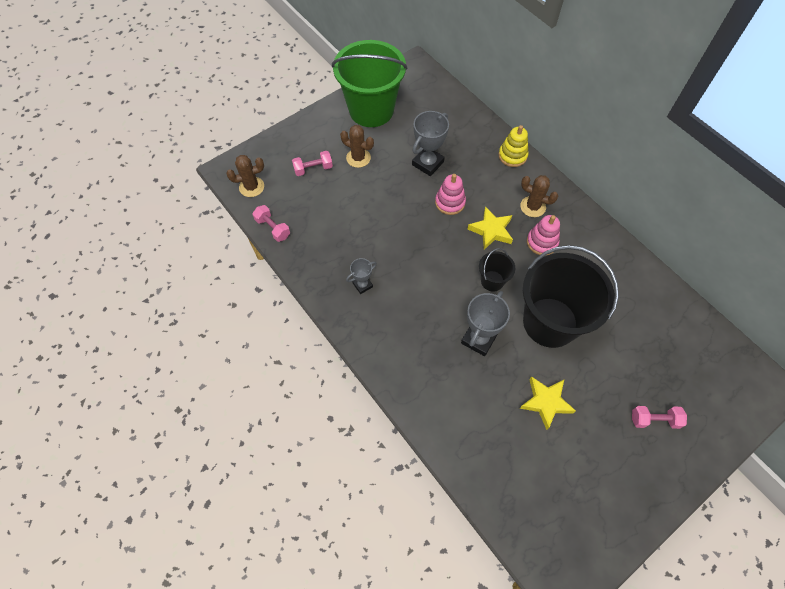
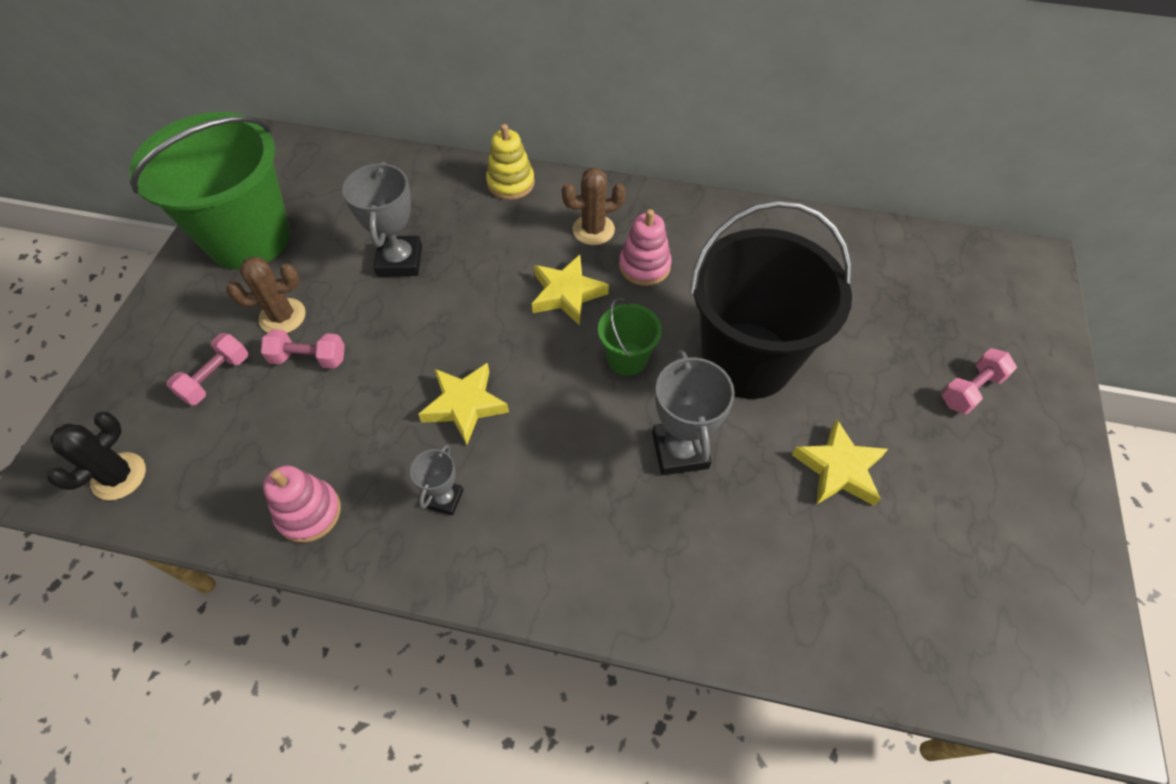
camera: 40 degrees left, 5 degrees down
(251, 187) = (119, 476): brown cactus -> black cactus
(273, 228) = (213, 517): pink dumbbell -> pink dumbbell (309, 358)
(402, 251) = (465, 405): none -> yellow star
(450, 202) = (477, 293): pink stacking toy -> pink stacking toy (309, 512)
(492, 281) = (627, 358): black bucket -> green bucket

